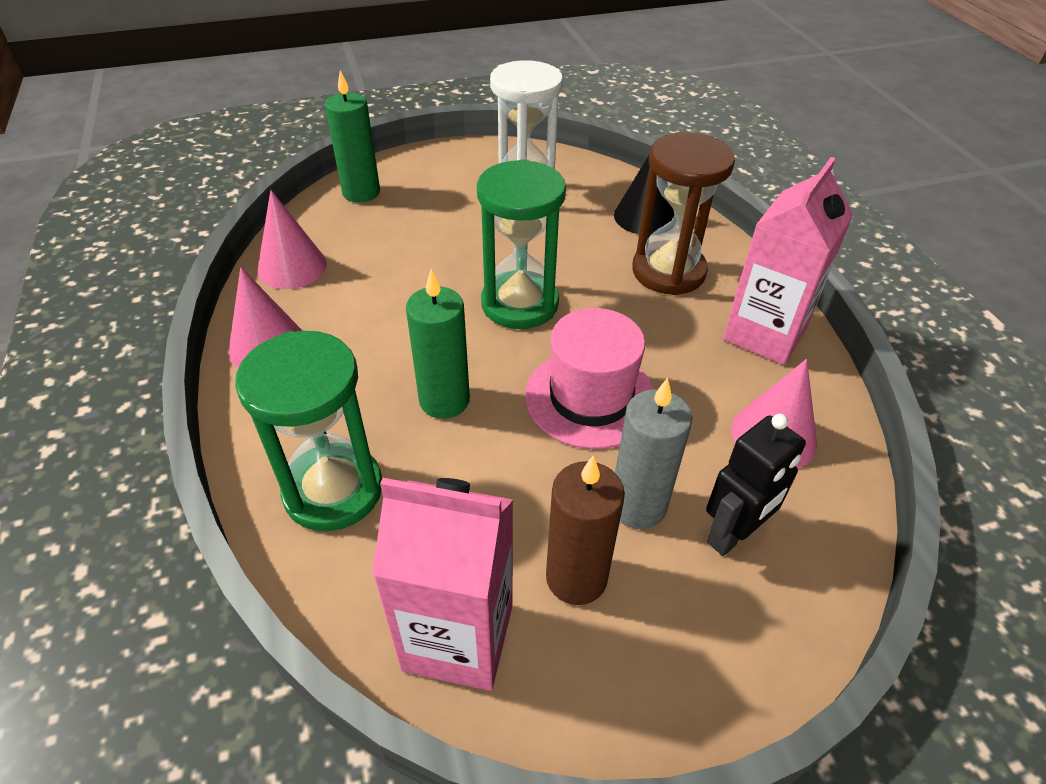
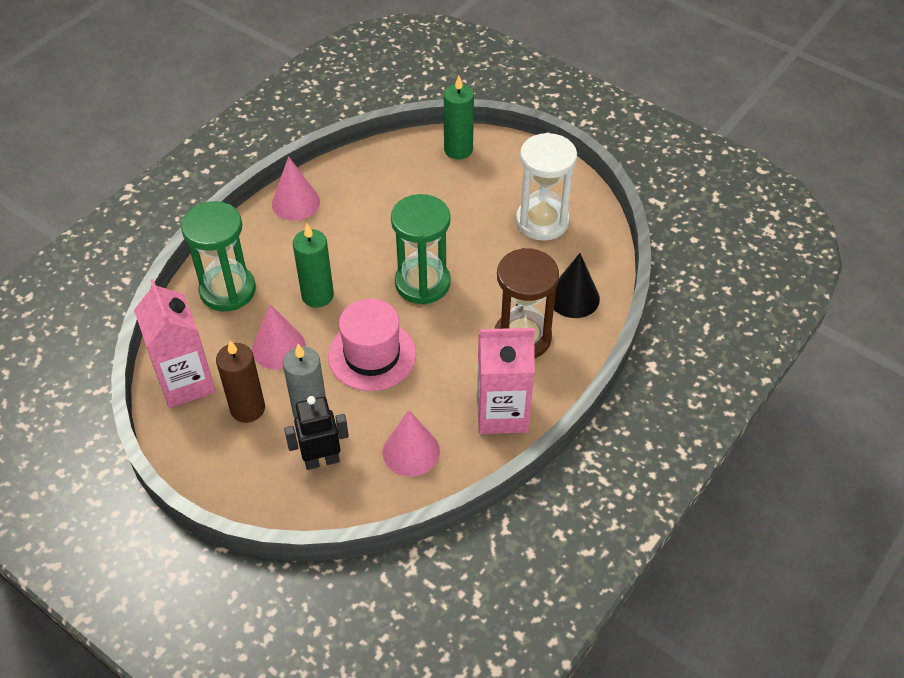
camera: 55 degrees right, 5 degrees up
(292, 267) = (362, 169): pink cone -> pink cone (278, 347)
(732, 535) = (321, 460): black robot -> black robot turned 150 degrees clockwise

